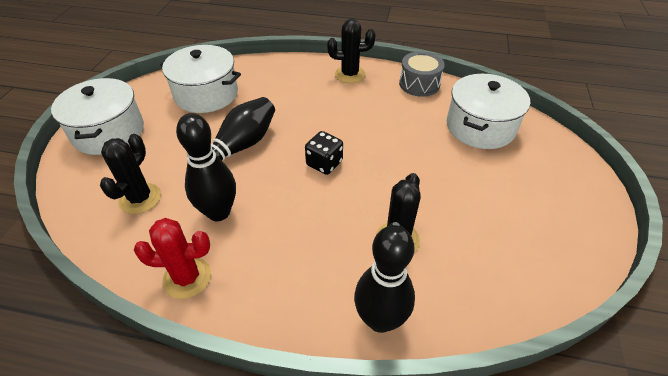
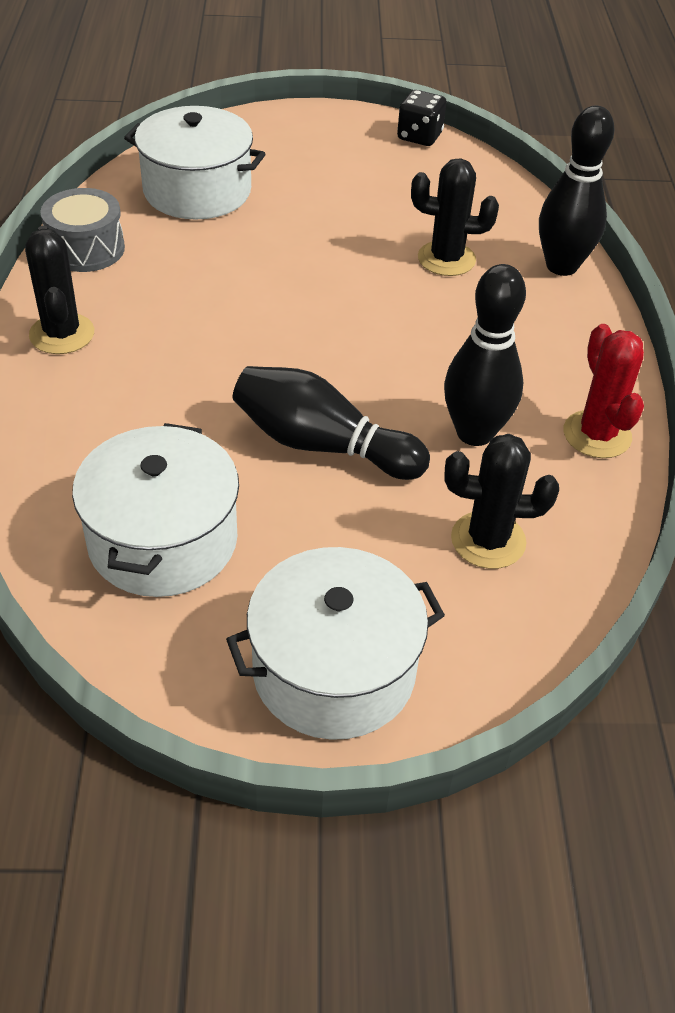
camera: 105 degrees left, 0 degrees up
(324, 163) = (328, 337): black dice -> black dice (419, 136)

